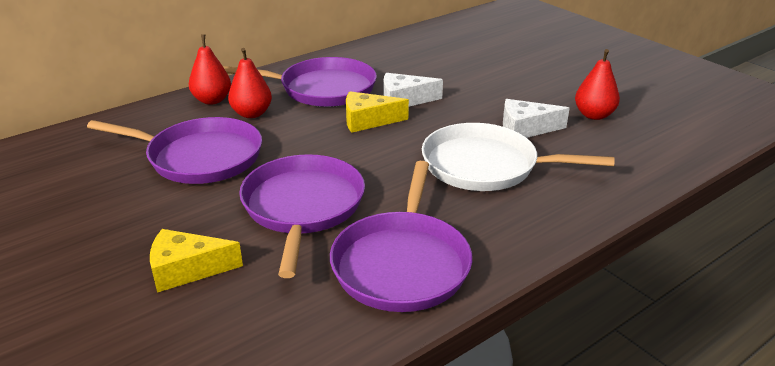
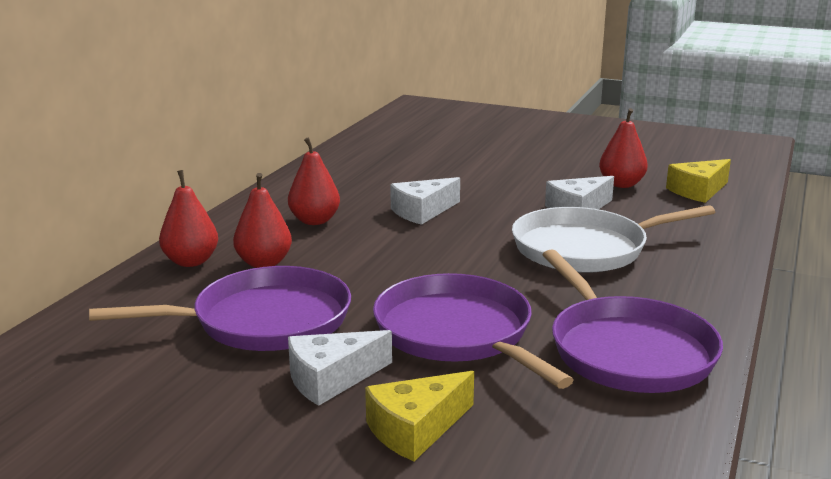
camera: 30 degrees left, 10 degrees down
(185, 214) = (331, 379): none -> white cheese
(322, 89) = (314, 221): purple pan -> red pear
(368, 121) = (411, 238): yellow cheese -> yellow cheese (698, 191)

